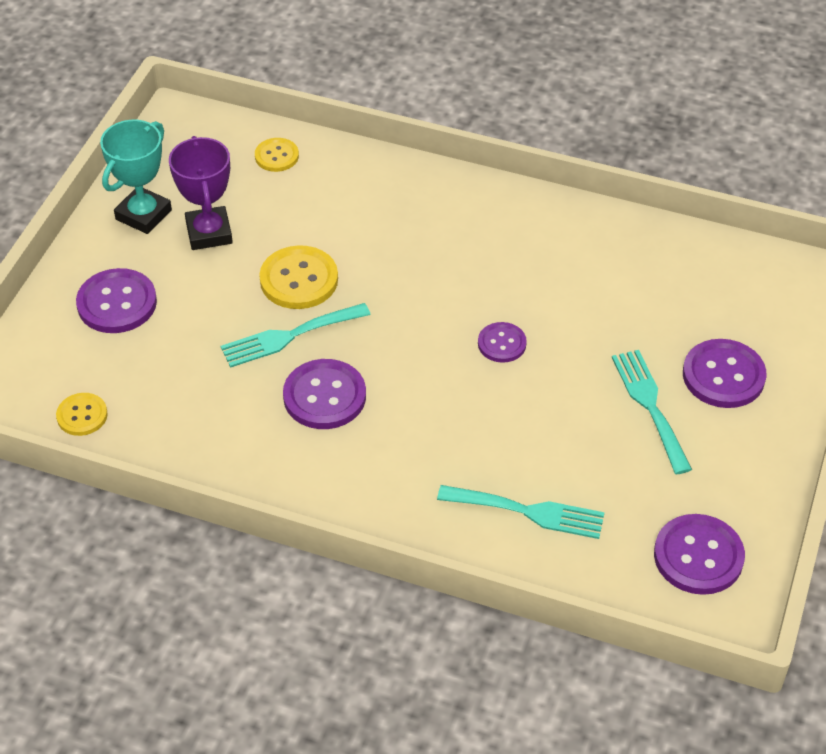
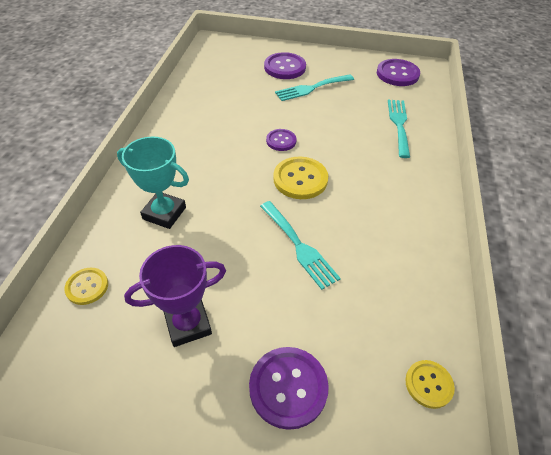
camera: 100 degrees left, 0 degrees up
(143, 214) = (163, 391): turquoise trophy -> turquoise trophy (164, 213)
(299, 280) = (239, 248): yellow button -> yellow button (300, 179)
(324, 396) = (349, 218): purple button -> none

